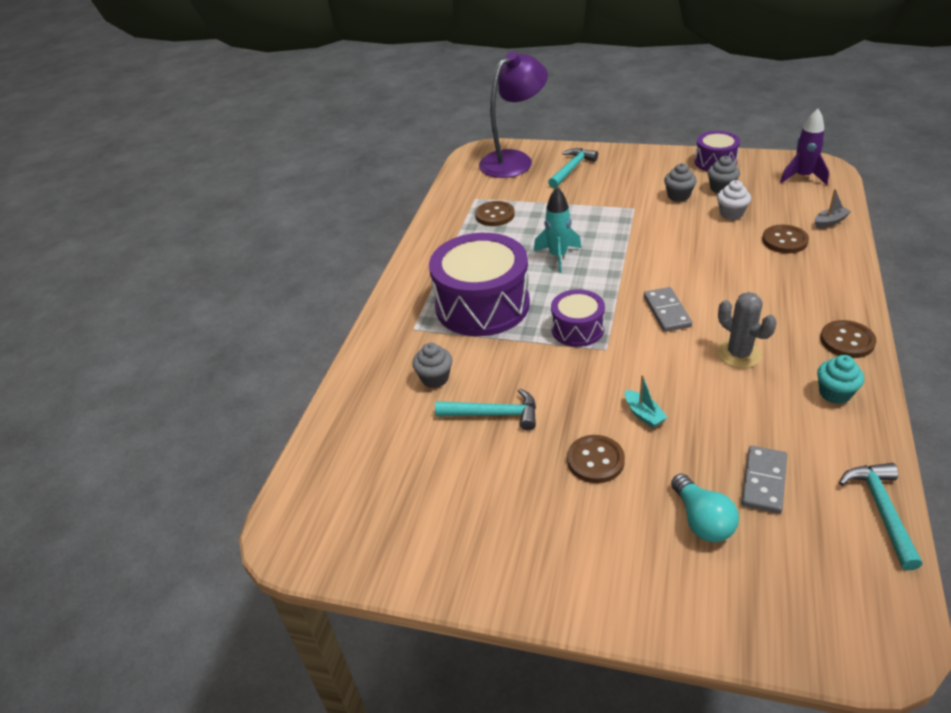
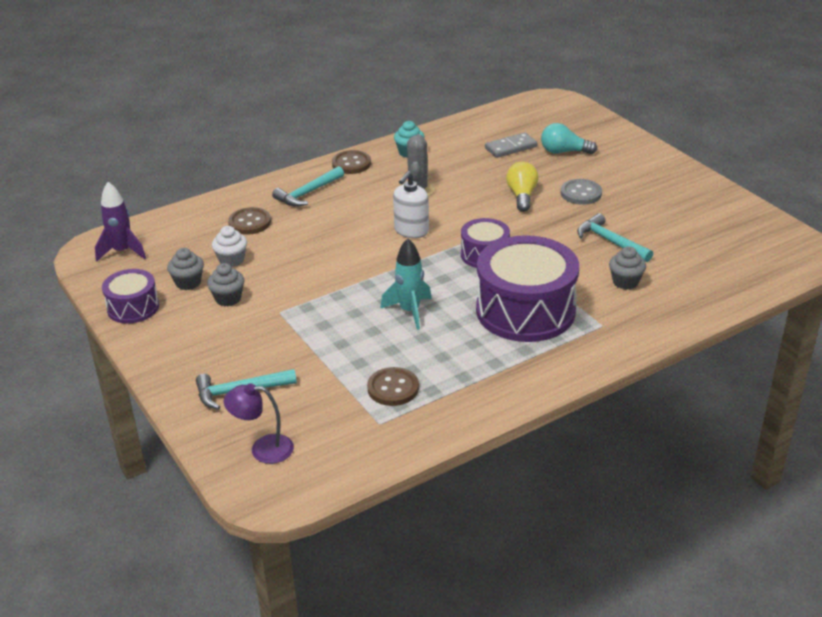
camera: 140 degrees left, 5 degrees down
(514, 160) = (263, 449): purple lamp -> purple lamp, size x0.52
(595, 460) = (581, 193): brown button -> grey button
(643, 414) = (522, 196): turquoise boat -> yellow light bulb
(666, 312) = (411, 231): grey domino -> white soap dispenser
(702, 520) = (564, 152): turquoise light bulb -> turquoise light bulb turned 105 degrees counterclockwise
(830, 222) = (196, 215): grey boat -> none
(881, 510) = (479, 118): turquoise hammer -> turquoise hammer (308, 193)

